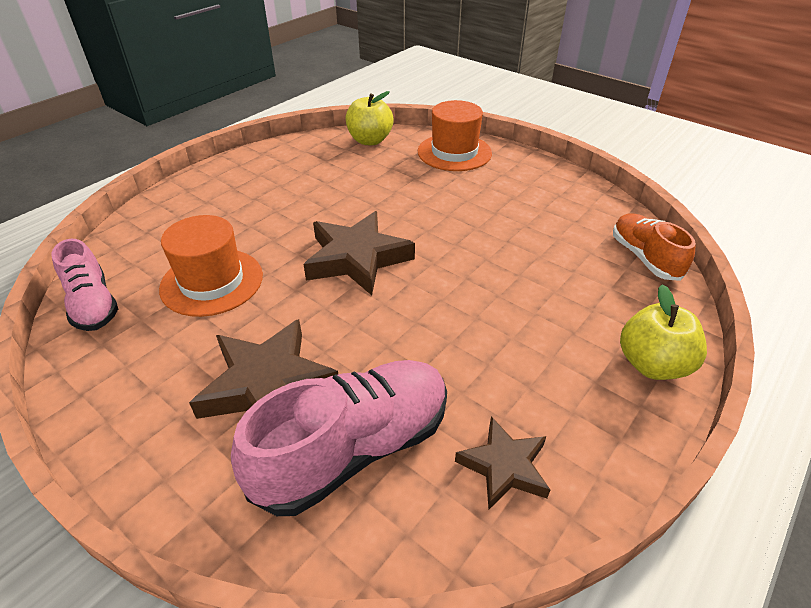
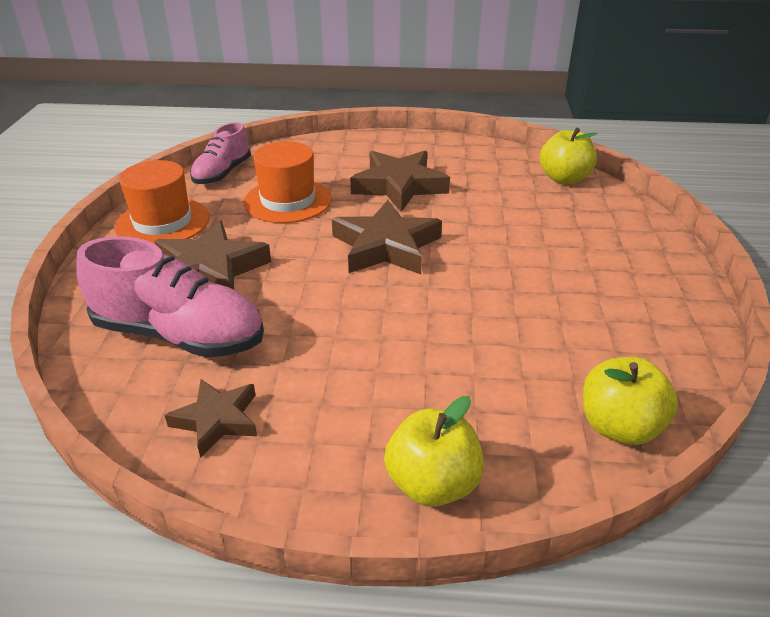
camera: 55 degrees right, 5 degrees down
(277, 211) = (399, 186): none -> brown star
(454, 152) = (622, 228): orange hat -> orange hat (162, 222)
(644, 257) = (619, 427): orange shoe -> yellow apple

